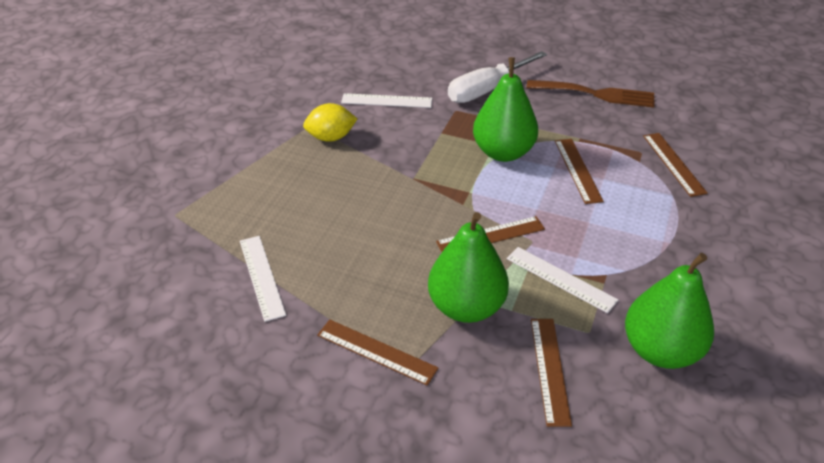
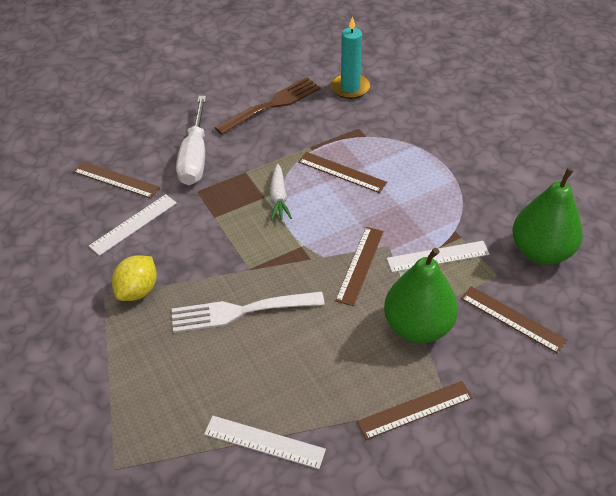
camera: 50 degrees left, 5 degrees up
(367, 196) = (240, 311): none -> white fork
(503, 152) = (279, 198): green pear -> white carrot
(673, 164) = (386, 122): brown ruler -> brown ruler (116, 180)
(681, 122) = (350, 88): none -> turquoise candle

